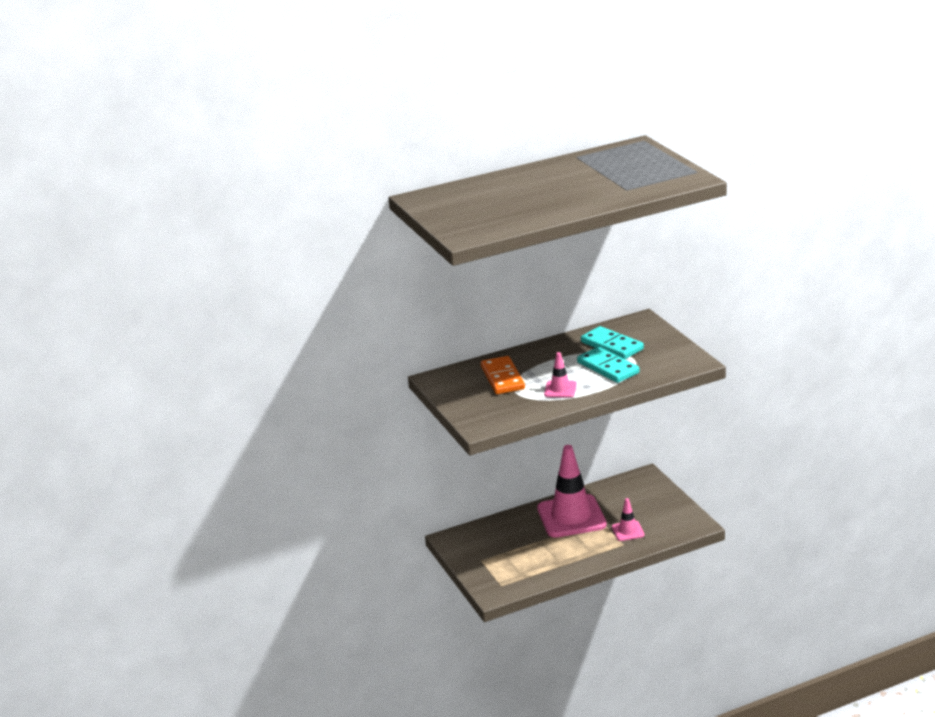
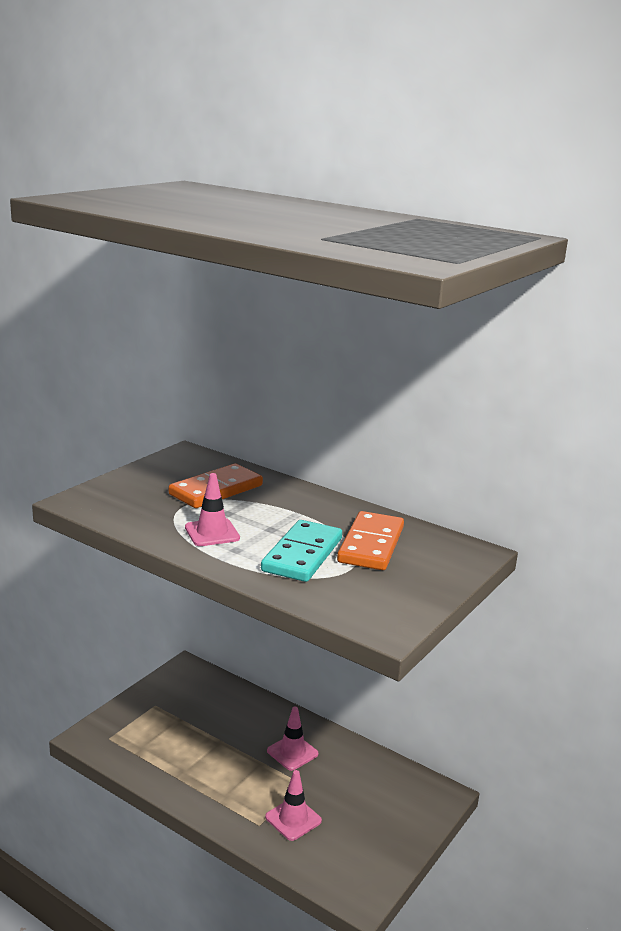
camera: 55 degrees right, 5 degrees down
(571, 517) = (292, 752): pink traffic cone -> pink traffic cone, size x0.46
(612, 345) = (371, 545): turquoise domino -> orange domino

